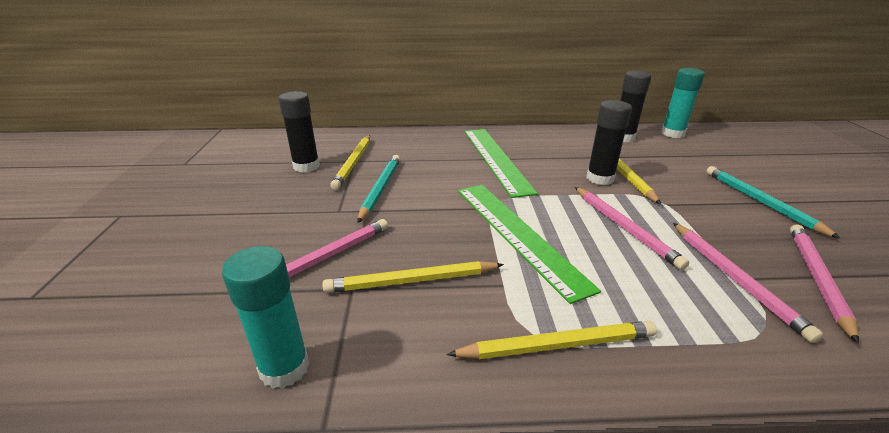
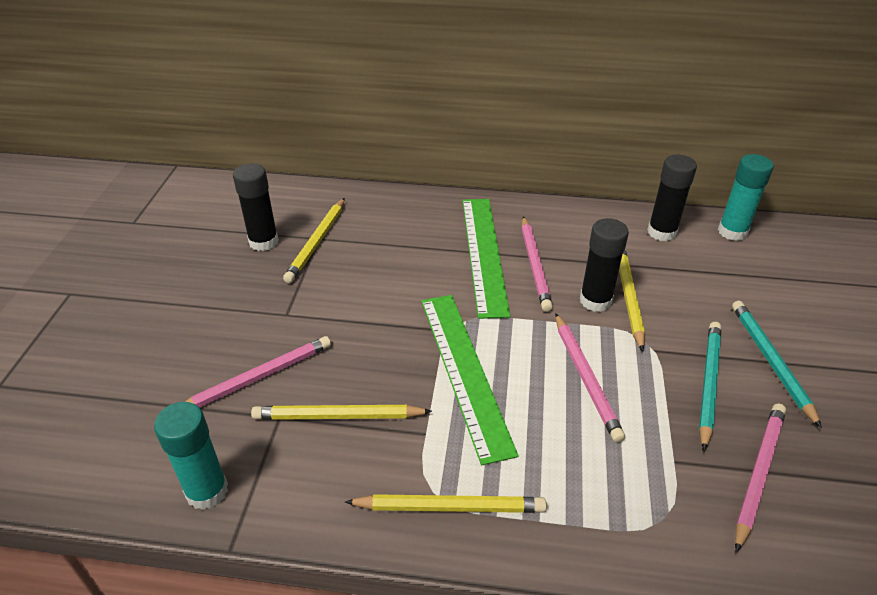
camera: 10 degrees right, 10 degrees up
(380, 189) = (338, 287): turquoise pencil -> turquoise pencil (708, 383)
(734, 279) = (667, 461): pink pencil -> pink pencil (534, 265)

